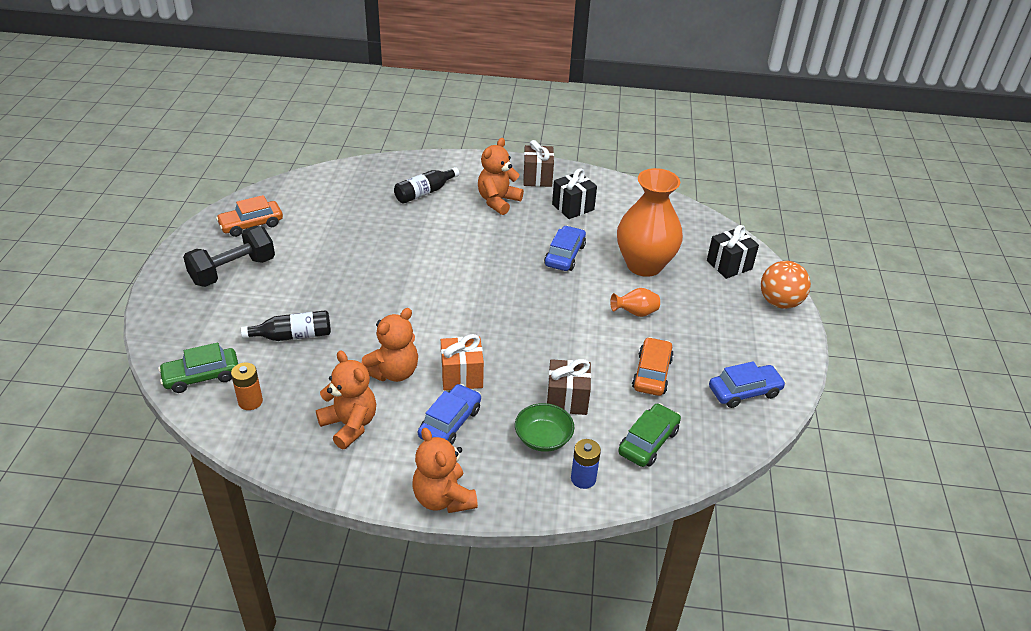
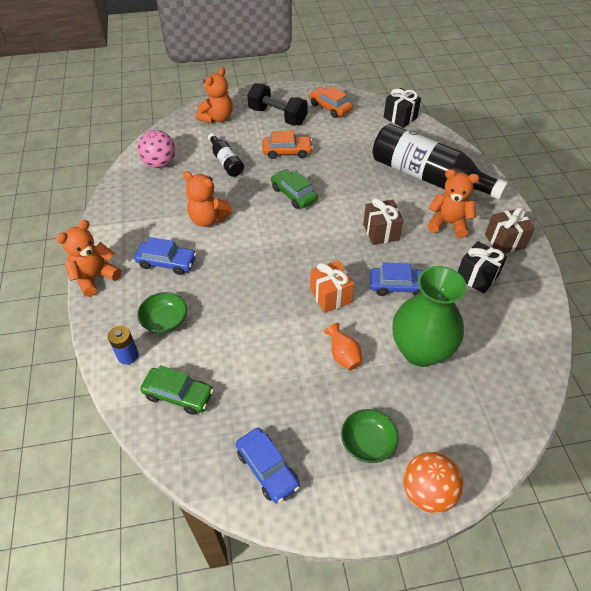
camera: 75 degrees right, 10 degrees up
(201, 376) = (175, 137): green car -> green car (293, 194)
(250, 401) = (159, 163): orange battery -> pink ball
(350, 425) = (151, 213): orange teddy bear -> orange teddy bear (217, 118)
(424, 192) = (428, 177): black bottle -> black bottle, size x2.10
(461, 376) = (217, 256): orange gift -> orange gift (330, 296)
(567, 399) = (212, 327): brown gift -> brown gift (381, 232)
(644, 265) = (420, 351): orange vase -> green vase
(652, 373) = (265, 383): orange car -> orange car (287, 152)
(729, 265) = (466, 430): black gift -> black gift (400, 118)
(730, 322) = (367, 443): none -> green bowl

